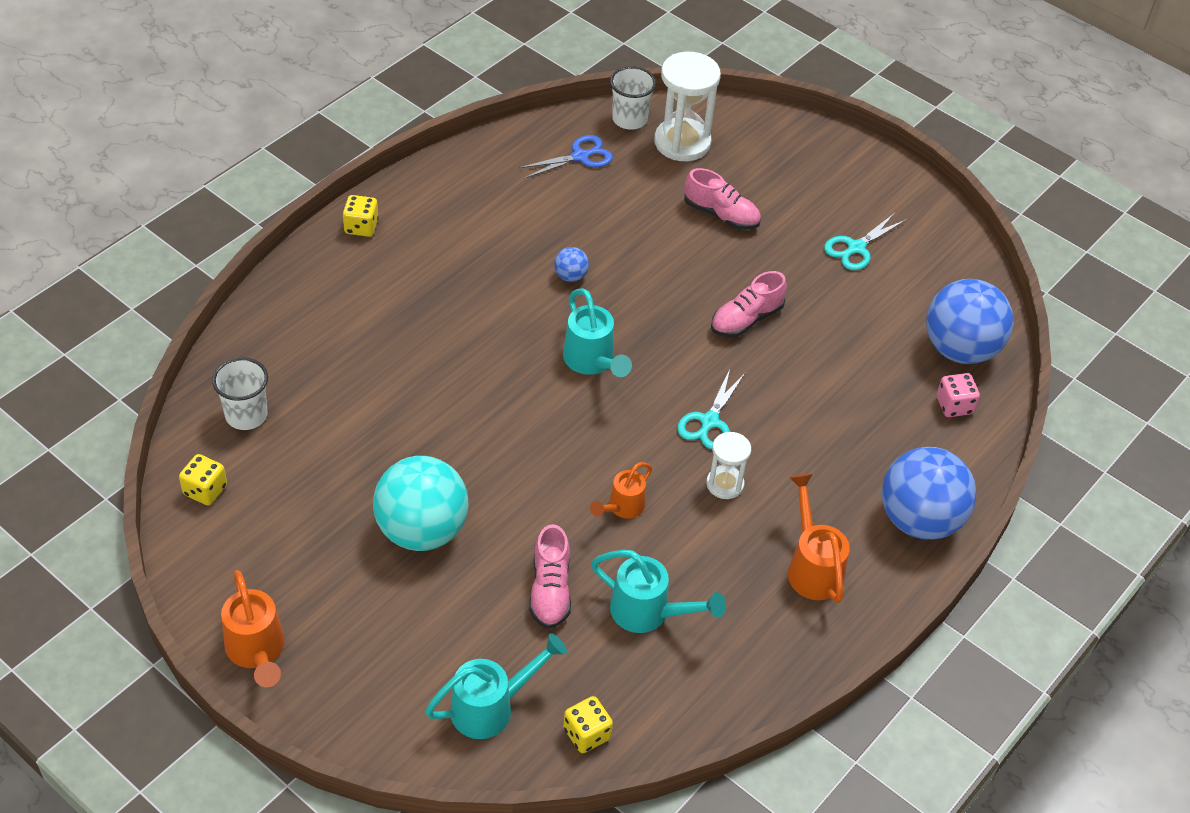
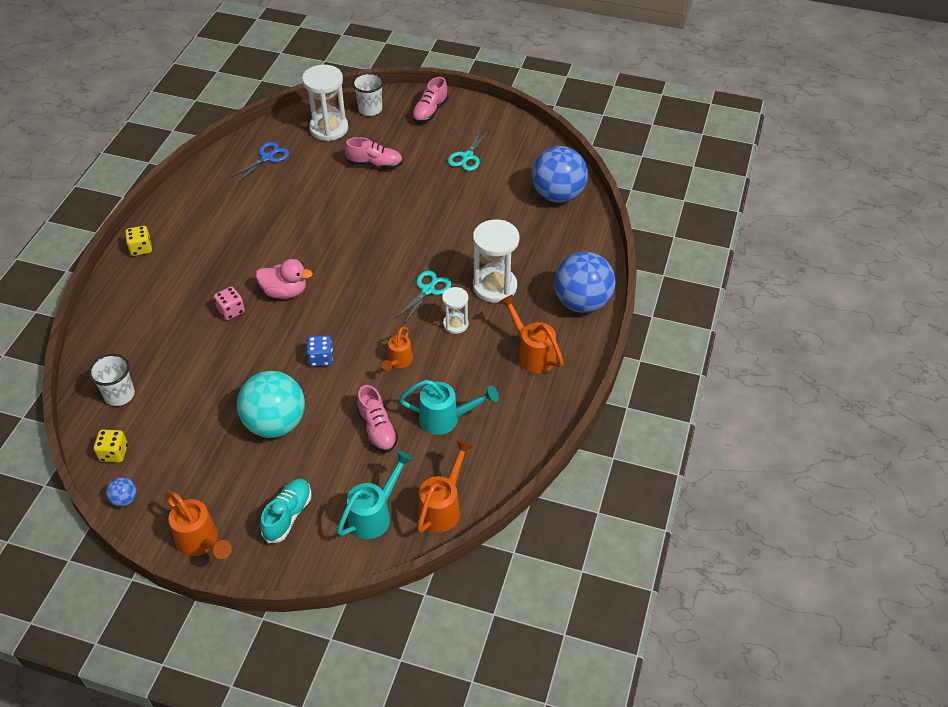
camera: 20 degrees left, 0 degrees up
(380, 661) = (288, 515): none -> turquoise shoe
(517, 353) = (285, 292): none -> pink duck
(521, 463) = (321, 358): none -> blue dice
(570, 276) = (296, 233): blue ball -> blue ball (125, 499)
(587, 734) = (443, 507): yellow dice -> orange watering can
(592, 362) = (336, 280): turquoise watering can -> none
(629, 119) = (288, 125): white cup -> white cup (370, 109)
(709, 421) = (428, 290): turquoise scissors -> turquoise scissors turned 150 degrees counterclockwise
(746, 319) = (421, 221): pink shoe -> pink shoe (430, 111)
(805, 450) = (495, 286): none -> white hourglass
(954, 405) = (570, 229): pink dice -> pink dice (231, 311)

